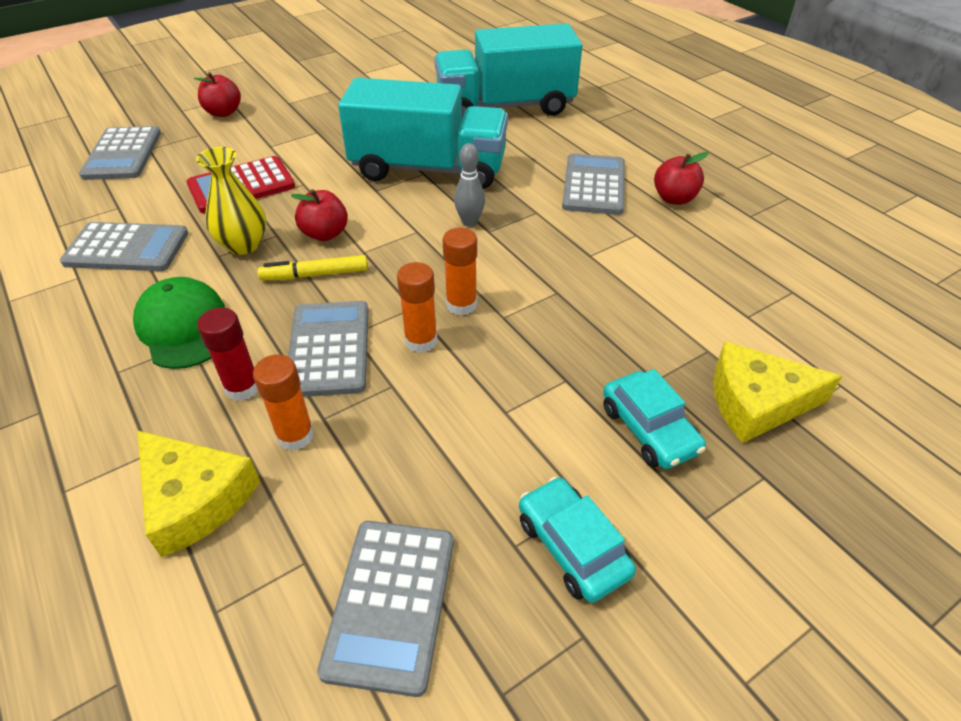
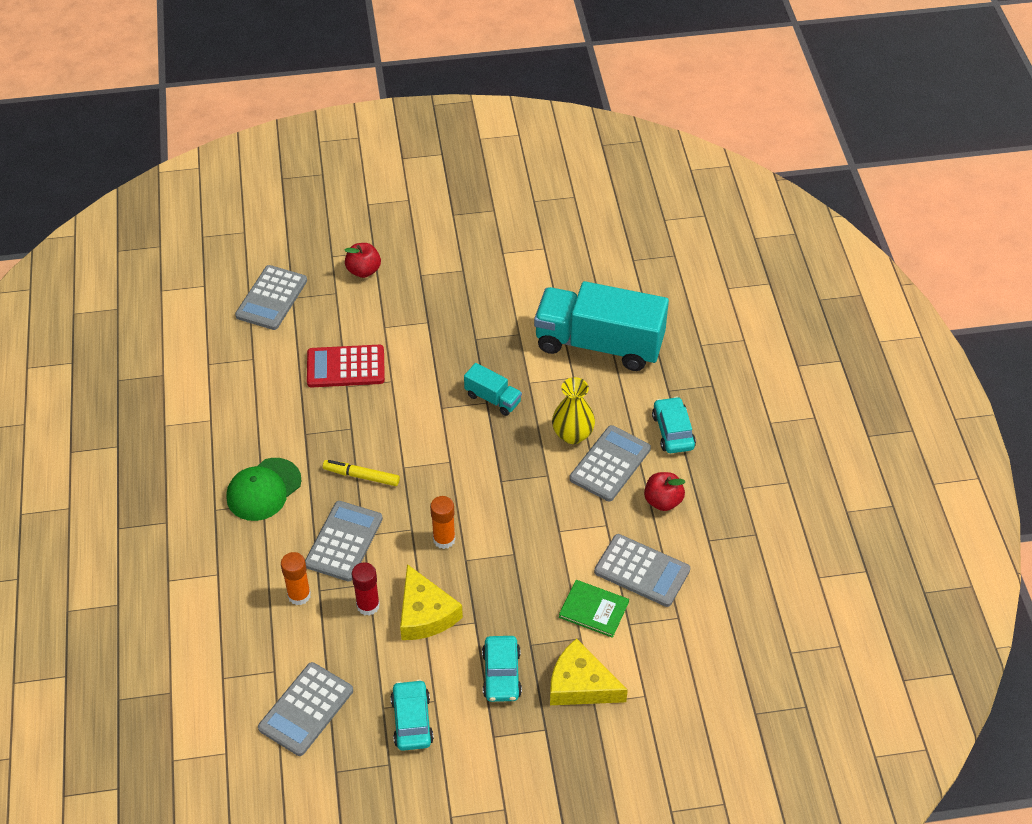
camera: 25 degrees right, 5 degrees up
(127, 248) = (248, 404): grey calculator -> grey calculator (642, 571)
(184, 327) = (263, 489): green cap -> green cap turned 135 degrees counterclockwise
(194, 499) = (232, 613): yellow cheese -> yellow cheese (425, 614)
(242, 387) = (282, 550): red glue stick -> red glue stick (368, 605)
(243, 245) = (325, 430): yellow vase -> yellow vase (572, 434)
(325, 234) = (384, 440): red apple -> none
(421, 341) = (403, 558): orange glue stick -> none
(428, 169) = (493, 398): turquoise truck -> turquoise truck, size x0.44
(469, 222) = (492, 467): grey bowling pin -> none
(631, 146) = (673, 431): none -> turquoise car
(696, 316) = (593, 610): none -> green book

